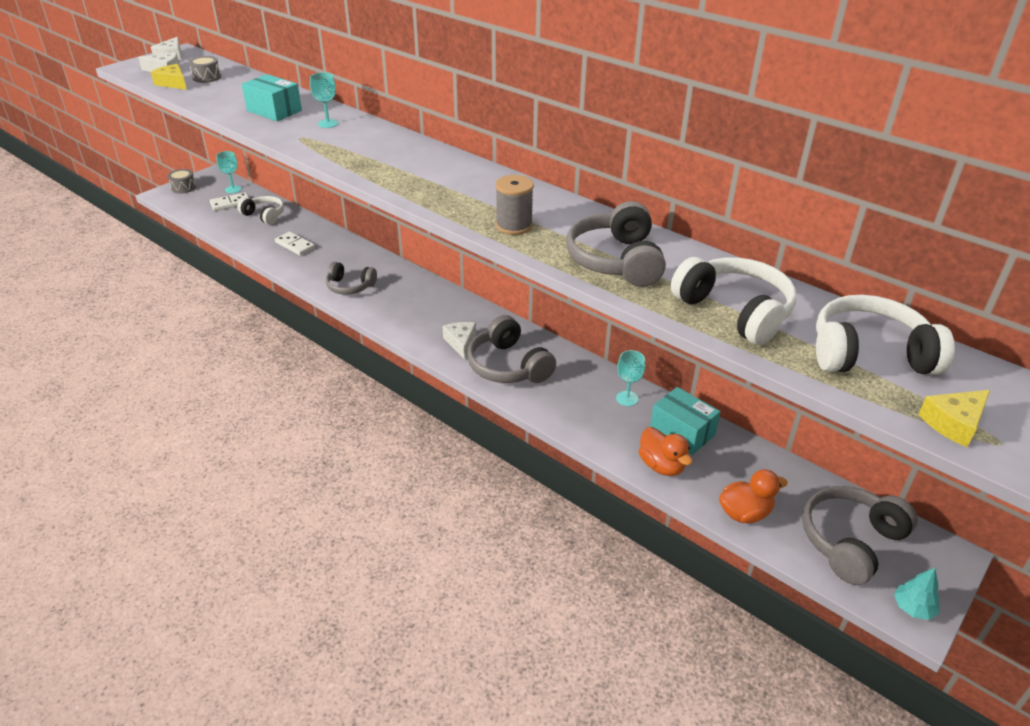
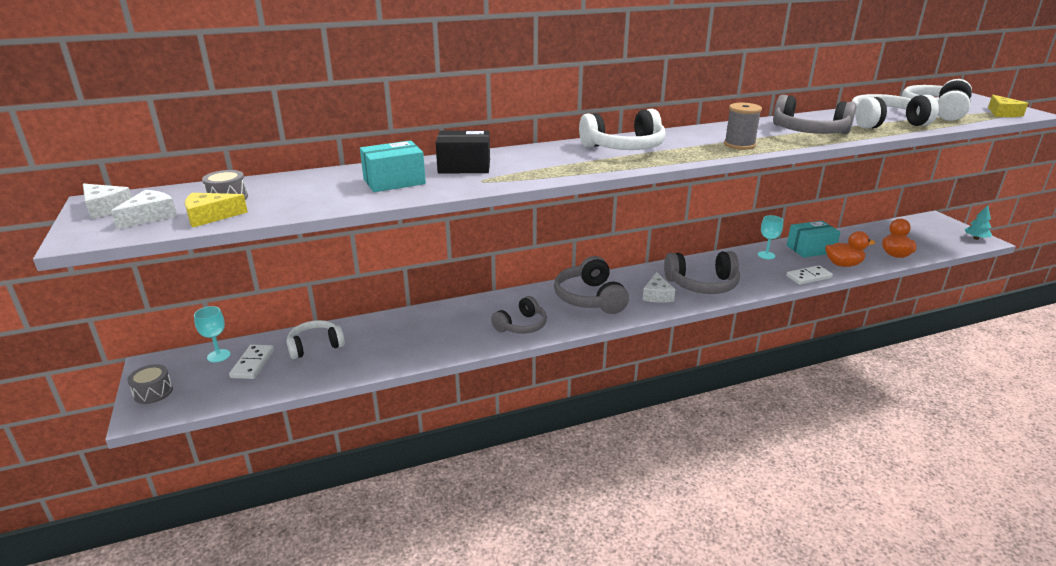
camera: 60 degrees left, 10 degrees down
(295, 245) = (407, 340): white domino -> white domino (808, 277)
(328, 123) = (464, 167): turquoise goblet -> black box
(443, 172) = (624, 147): none -> white headphones
(461, 343) = (657, 295): white cheese -> white cheese turned 105 degrees counterclockwise
(850, 541) = (923, 236): grey headphones -> grey headphones (590, 298)

